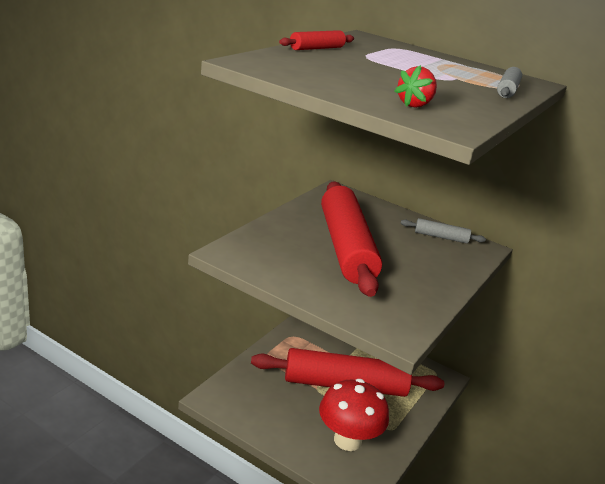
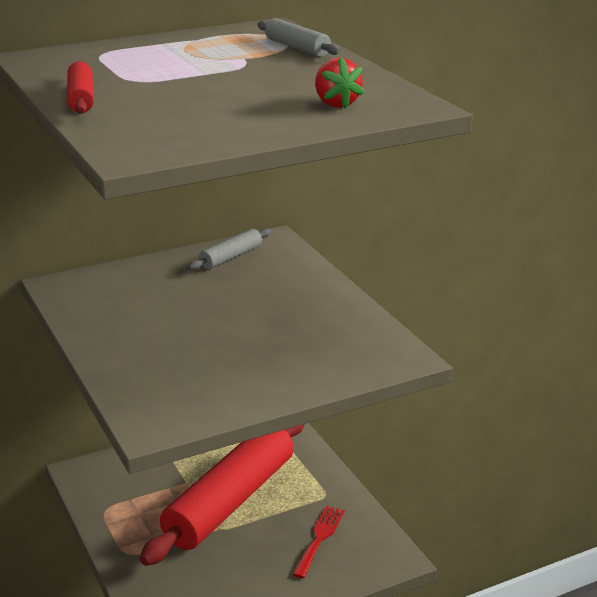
camera: 55 degrees left, 0 degrees up
(345, 247) = (205, 329): red rolling pin -> none
(347, 440) = (319, 538): red mushroom -> red fork

